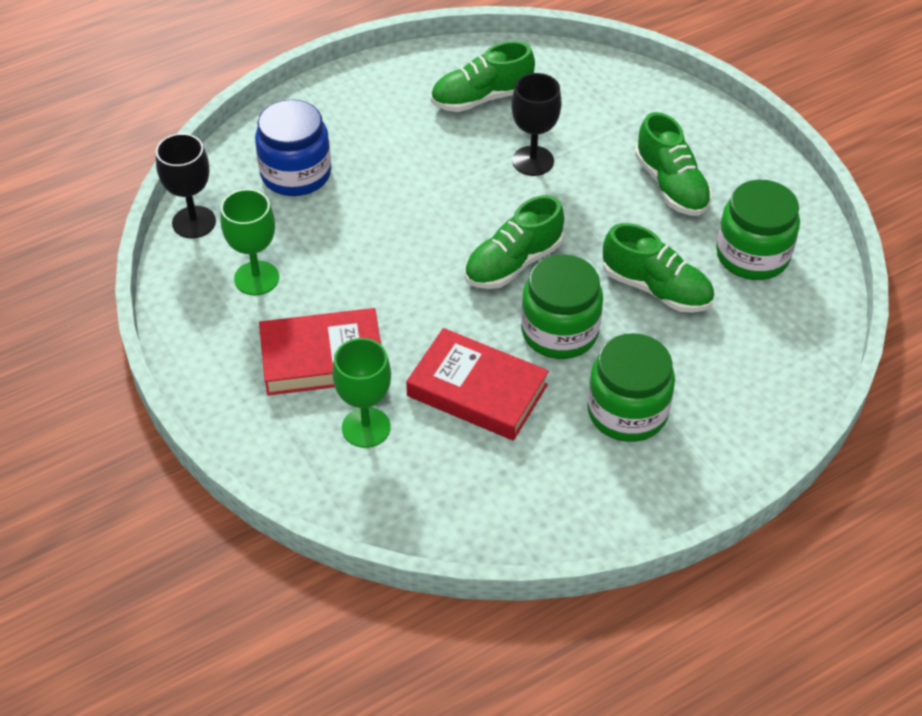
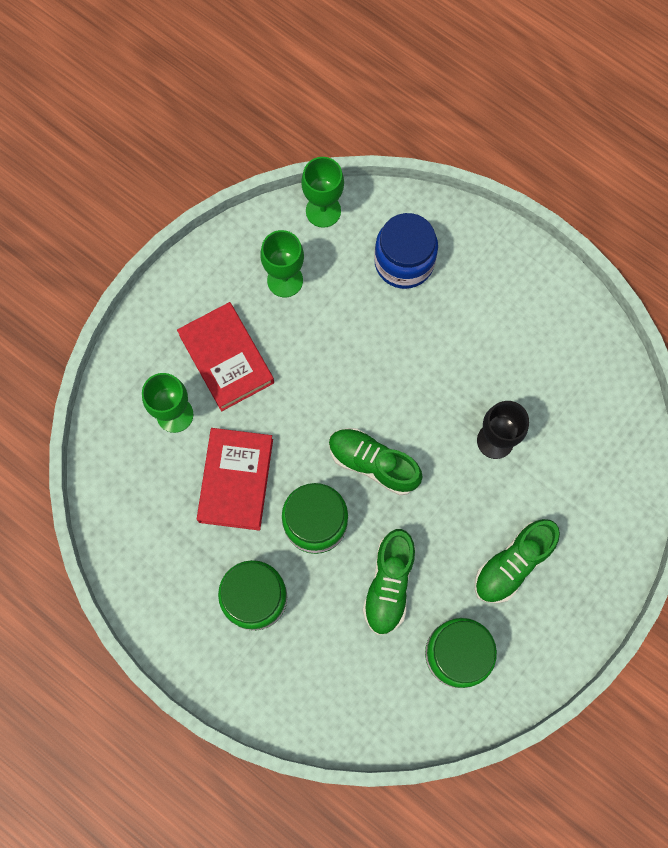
camera: 70 degrees right, 25 degrees up
(194, 222) = (323, 211): black goblet -> green goblet
(481, 98) = (554, 372): green shoe -> none

